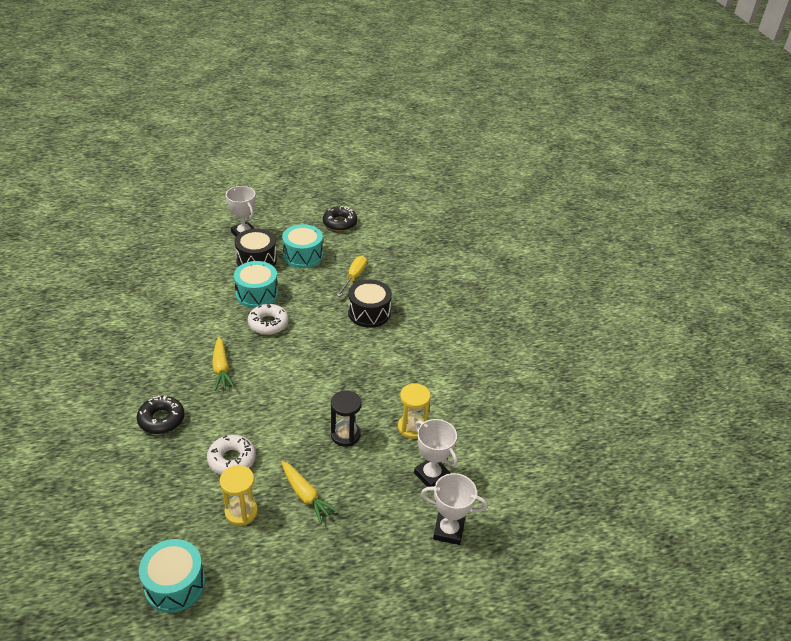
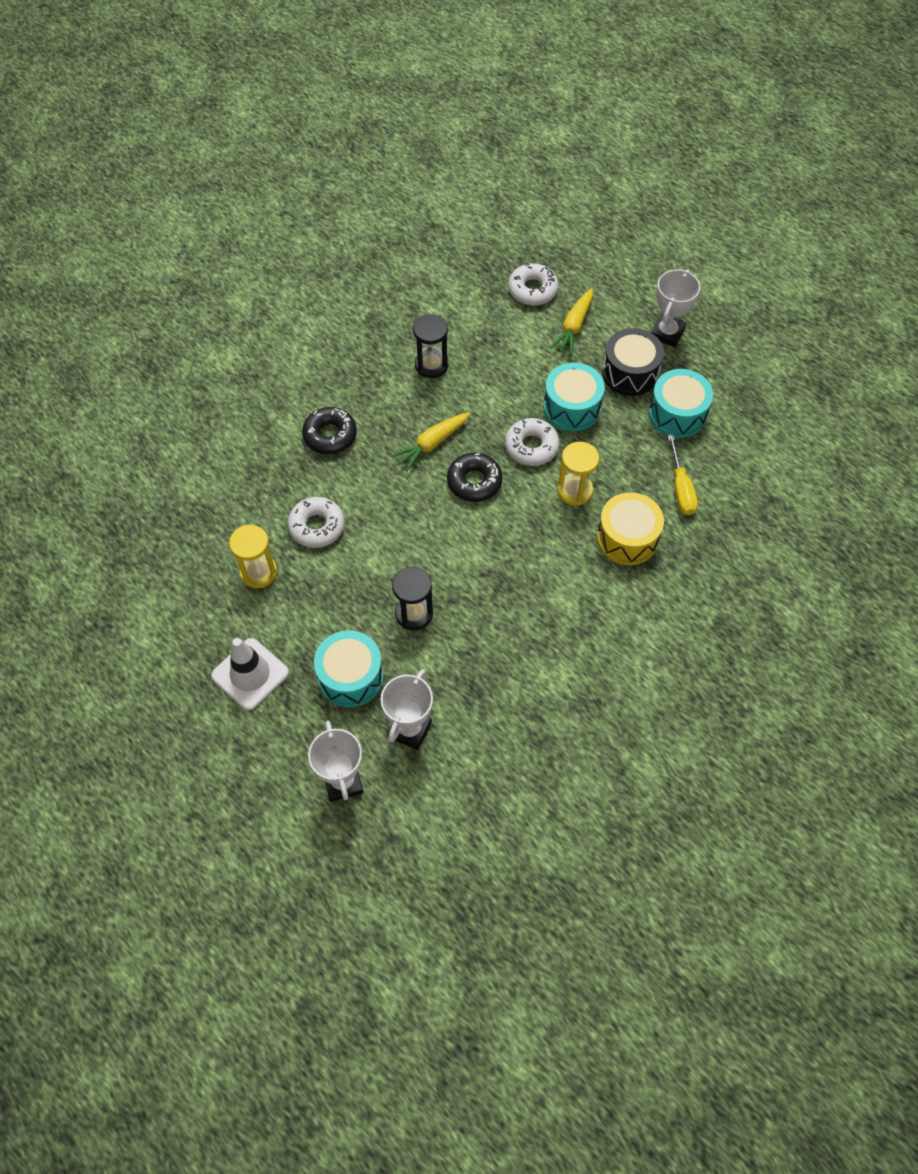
camera: 65 degrees right, 20 degrees up
(151, 271) = (532, 290): none -> white donut
(158, 341) = (431, 365): none -> black hourglass
(175, 584) = (152, 566): turquoise drum -> turquoise drum (350, 676)
(306, 496) = (310, 619): yellow carrot -> yellow carrot (573, 327)
(325, 554) = (250, 674): none -> white traffic cone
(340, 223) = (775, 417): black donut -> black donut (474, 482)
(354, 277) = (680, 488): yellow screwdriver -> yellow screwdriver turned 90 degrees clockwise
(369, 313) = (627, 538): black drum -> yellow drum
(412, 427) = (468, 676): yellow hourglass -> yellow hourglass (574, 491)

